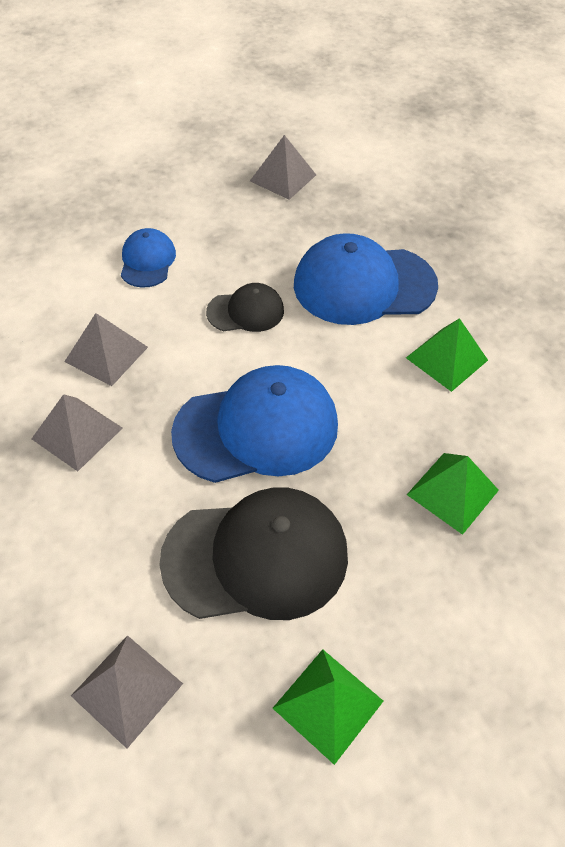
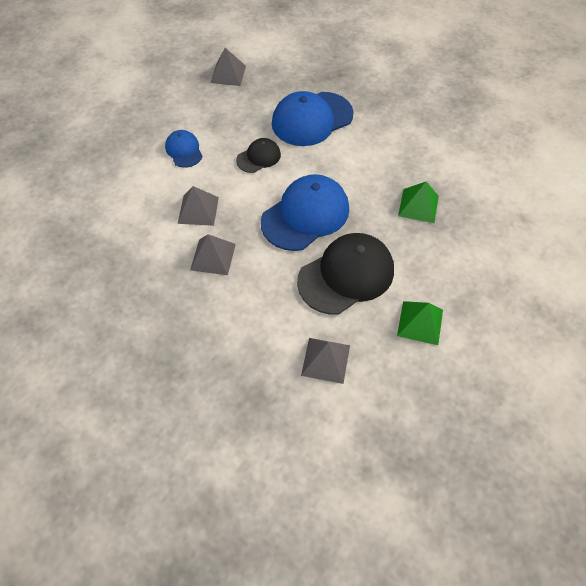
camera: 25 degrees left, 5 degrees up
(446, 359) = (377, 142): green pyramid -> none

